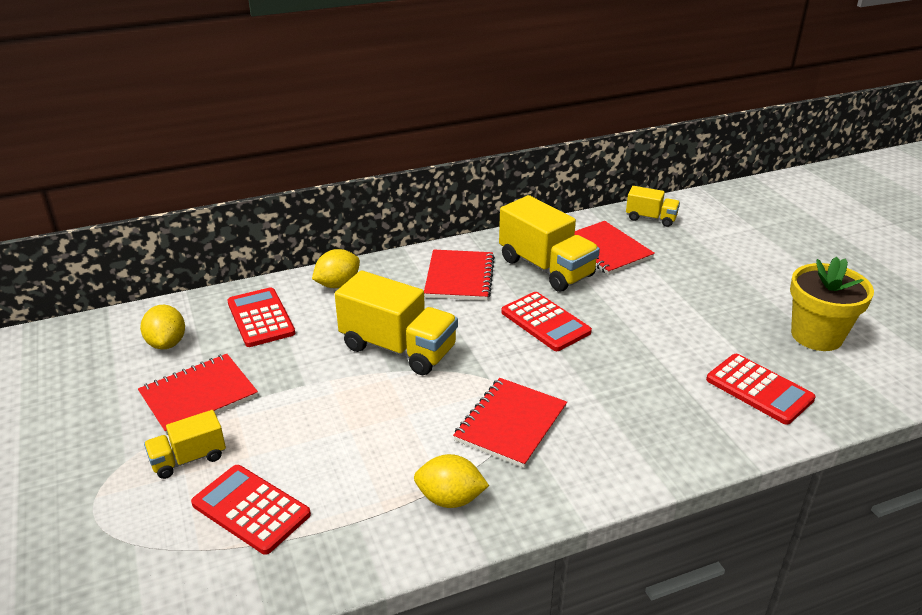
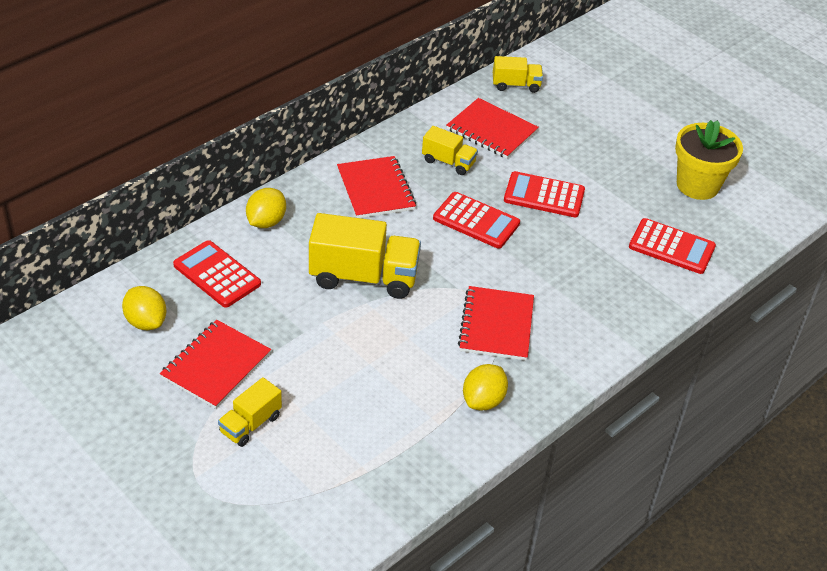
camera: 25 degrees left, 10 degrees up
(251, 509) = (333, 451): red calculator -> red calculator (544, 195)
(450, 499) = (483, 400): yellow lemon -> yellow lemon turned 45 degrees counterclockwise
(546, 268) = (448, 162): yellow truck -> yellow truck, size x0.54

